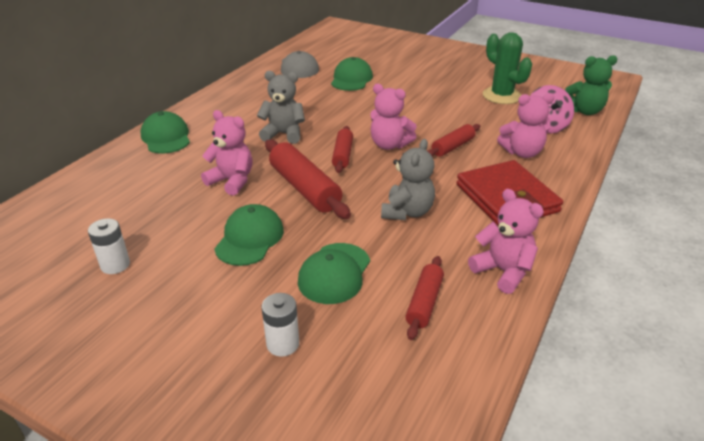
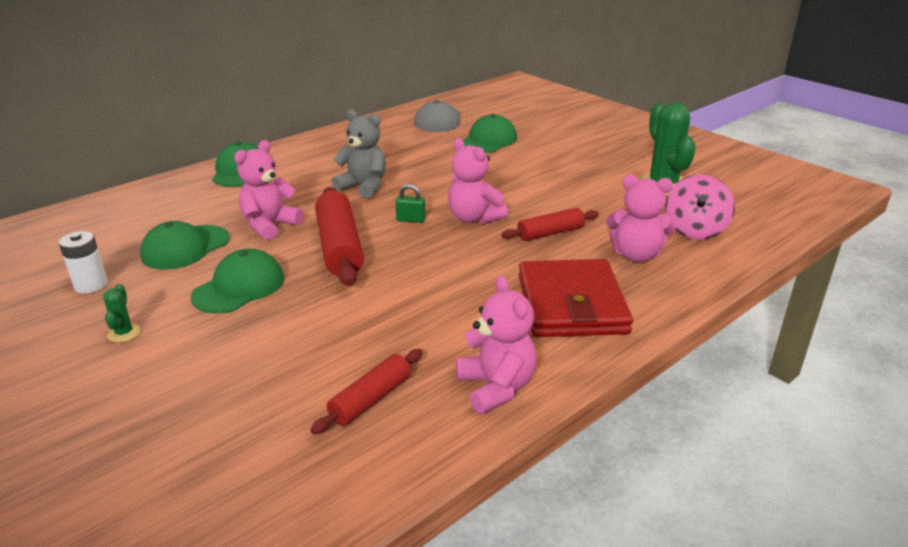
camera: 20 degrees right, 5 degrees down
(183, 299) = (124, 333): none -> green cactus
(232, 181) = (269, 225): pink teddy bear -> pink teddy bear turned 105 degrees counterclockwise
(283, 344) = (182, 403): white battery -> none
(334, 273) = (297, 343): green cap -> green cap (185, 247)
(343, 155) = (411, 220): red rolling pin -> green padlock
(407, 212) = (434, 295): grey teddy bear -> none
(584, 111) = (765, 220): green teddy bear -> none

